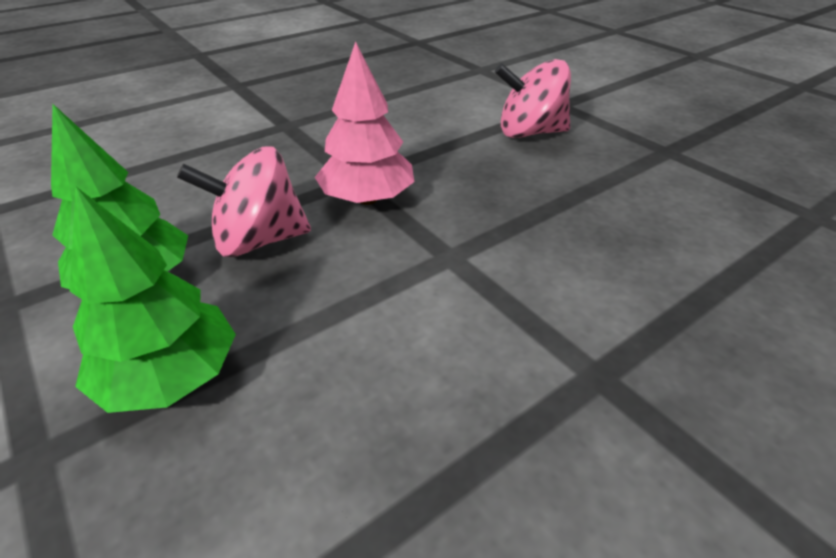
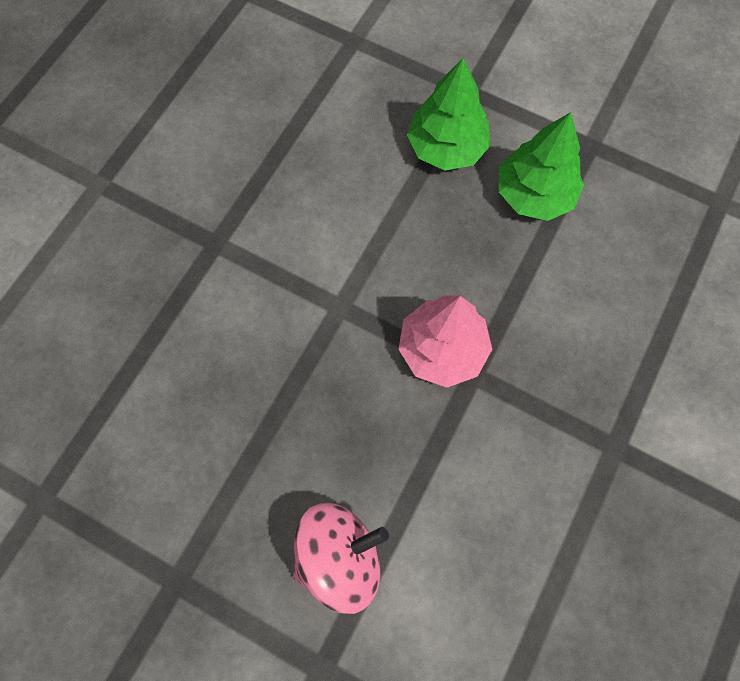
camera: 155 degrees right, 30 degrees up
(259, 240) = (489, 263): pink spinning top -> none

